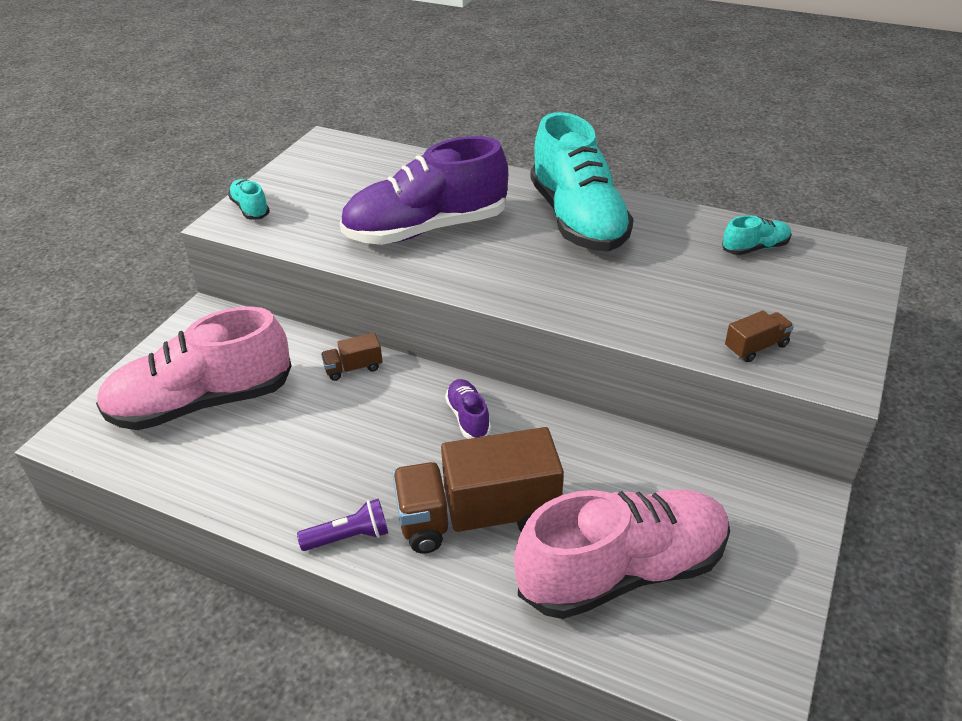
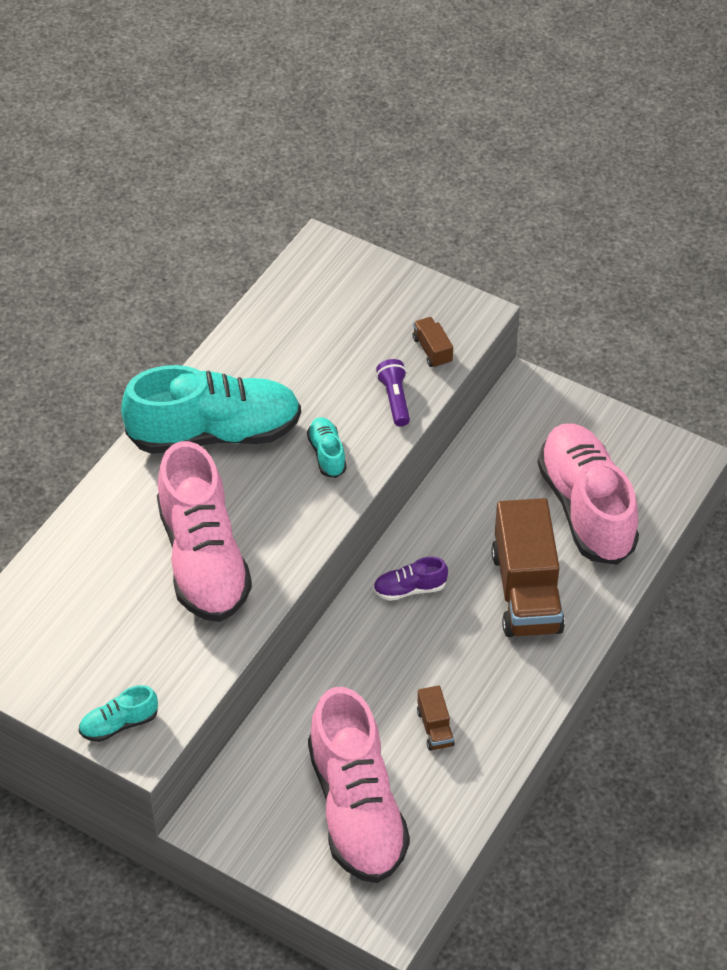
camera: 85 degrees left, 10 degrees up
(349, 537) = (539, 681): purple flashlight -> purple flashlight (395, 399)
(353, 368) = (325, 678): brown truck -> brown truck (435, 728)
(426, 229) = (203, 559): purple shoe -> pink shoe
(755, 248) = (294, 315): turquoise shoe -> turquoise shoe (327, 454)

